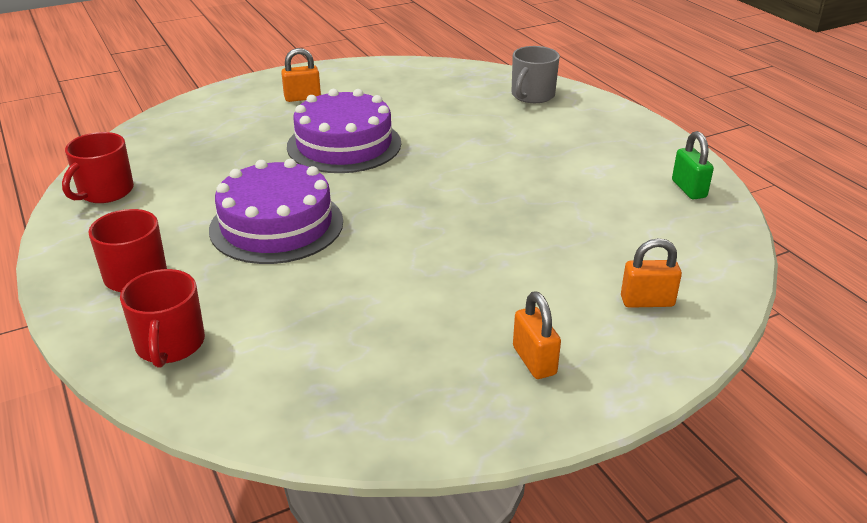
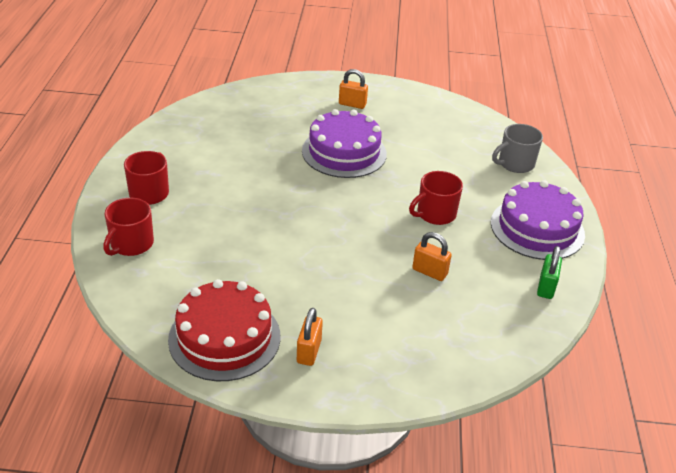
camera: 30 degrees right, 5 degrees up
(105, 192) = (178, 130): red mug -> red mug (435, 214)
(276, 225) = (250, 194): purple cake -> purple cake (537, 228)
(416, 395) = (224, 337): none -> red cake
(647, 301) = (419, 350): orange padlock -> orange padlock (429, 272)

